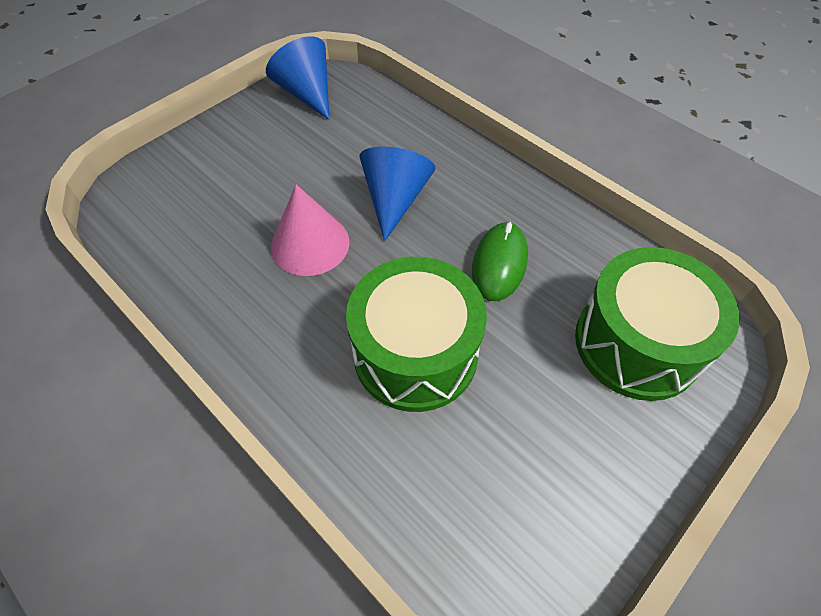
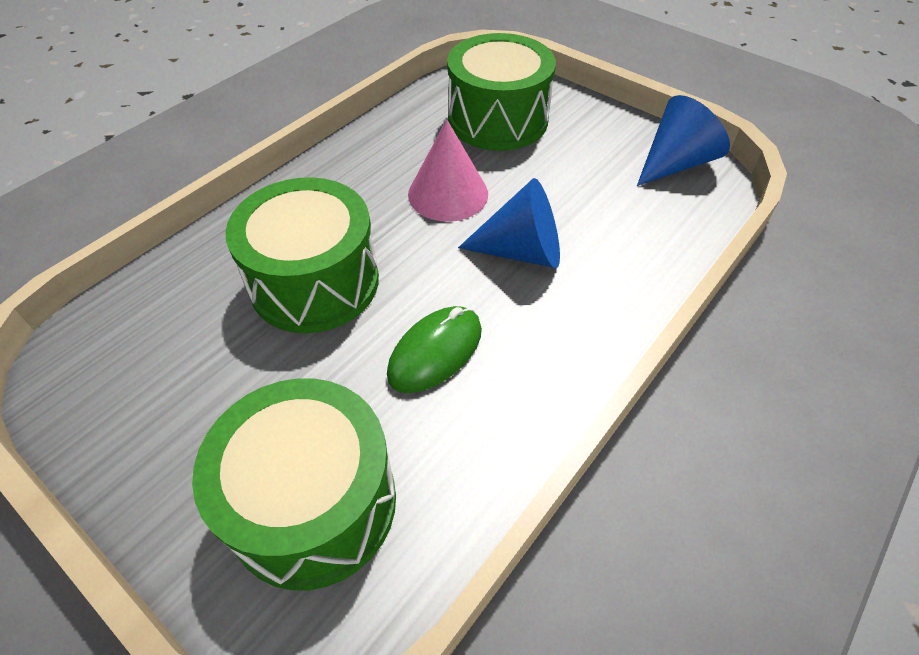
camera: 85 degrees right, 5 degrees down
(204, 196) = (498, 119): none -> green drum
(499, 263) = (435, 352): green mouse -> green mouse turned 60 degrees counterclockwise

